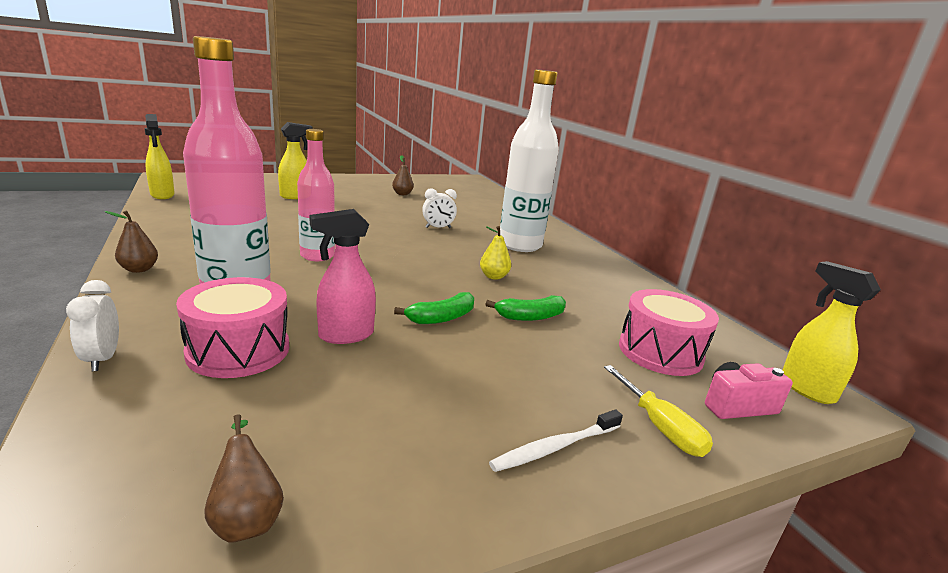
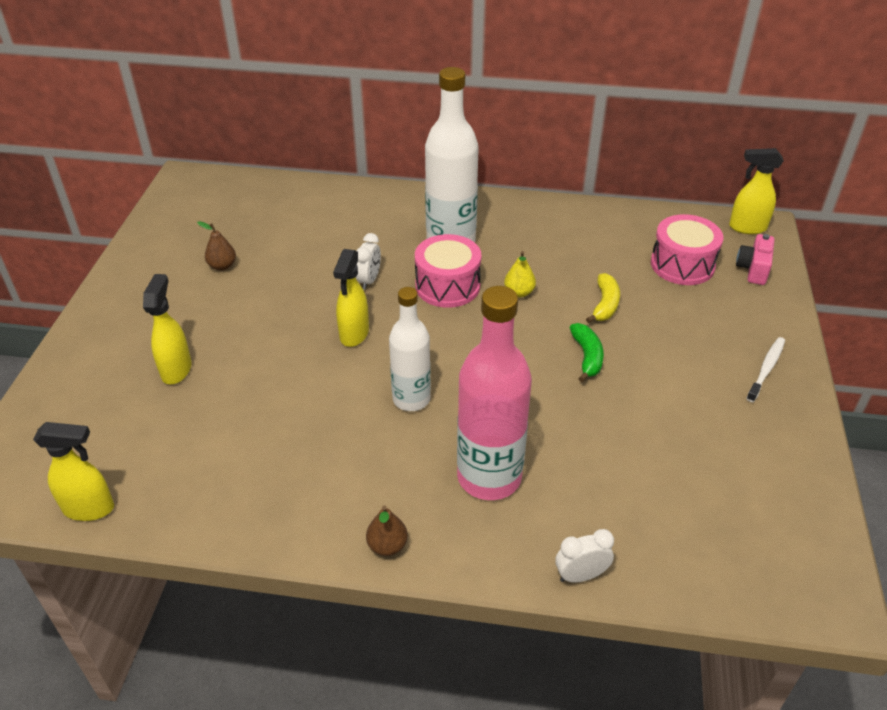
camera: 55 degrees left, 20 degrees up
(102, 358) = (580, 575): white clock -> white clock turned 150 degrees clockwise
(238, 350) = (596, 491): pink drum -> pink drum (447, 286)
(247, 518) = (785, 514): brown pear -> none
(317, 256) = (411, 399): pink bottle -> white bottle
(345, 335) = (595, 423): pink spray bottle -> none
(374, 231) = (354, 334): none -> yellow spray bottle
(530, 317) = (605, 305): green banana -> yellow banana
(554, 447) = (766, 368): white toothbrush -> white toothbrush turned 150 degrees counterclockwise
(660, 427) = (762, 314): yellow screwdriver -> none

